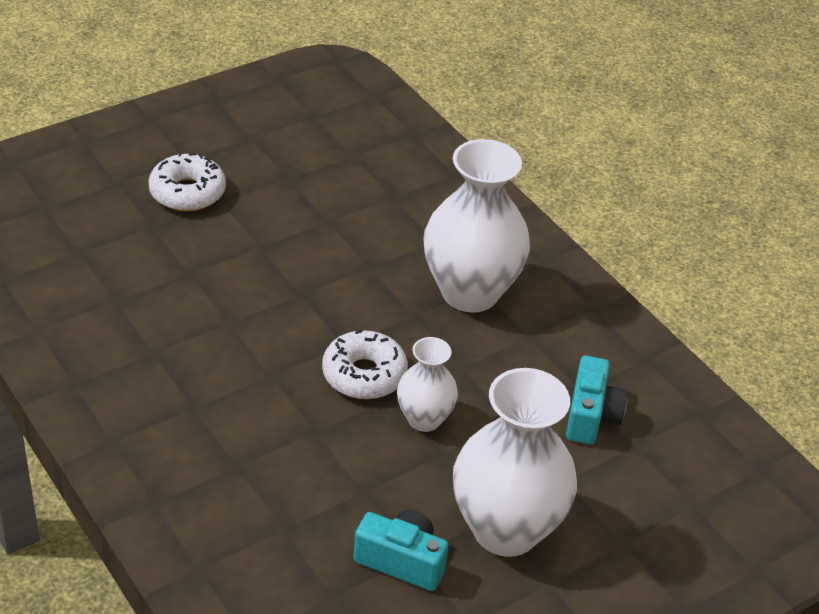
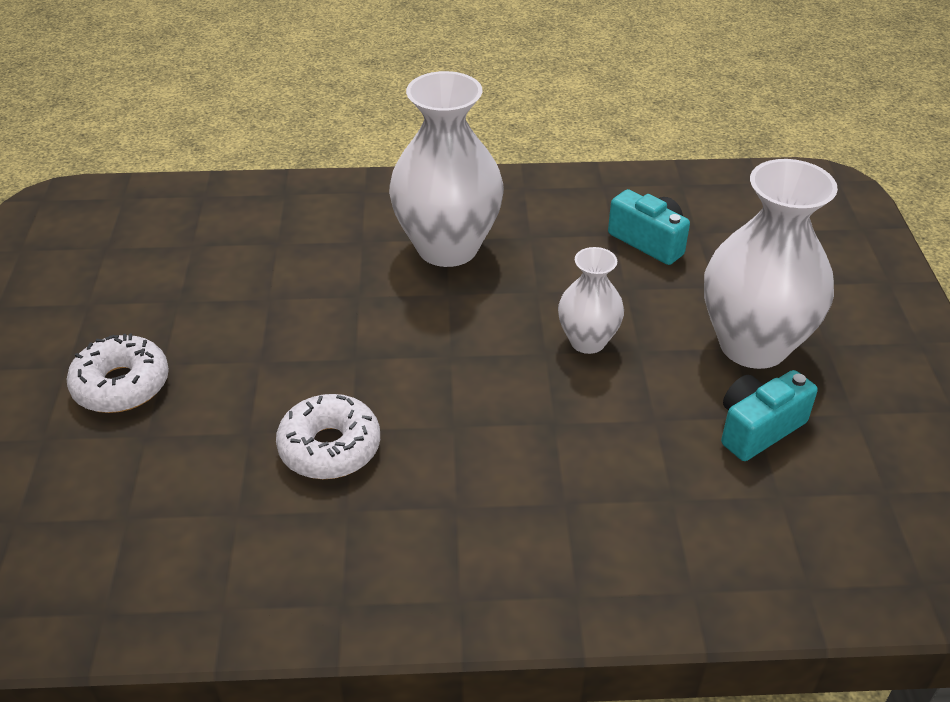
camera: 55 degrees left, 0 degrees up
(364, 374) = (502, 358): white donut -> white donut (330, 447)

